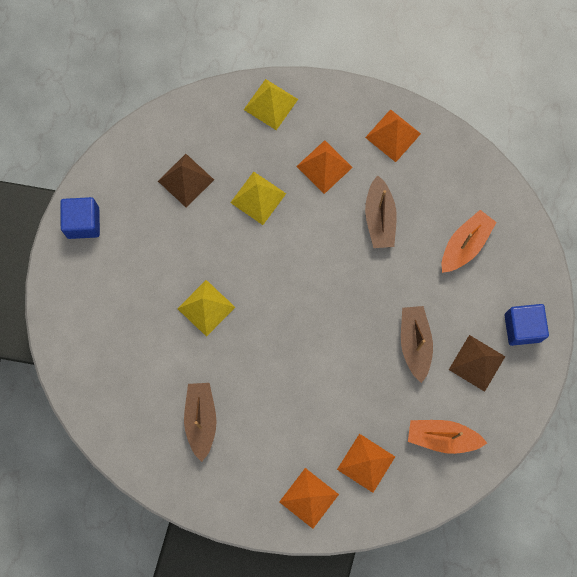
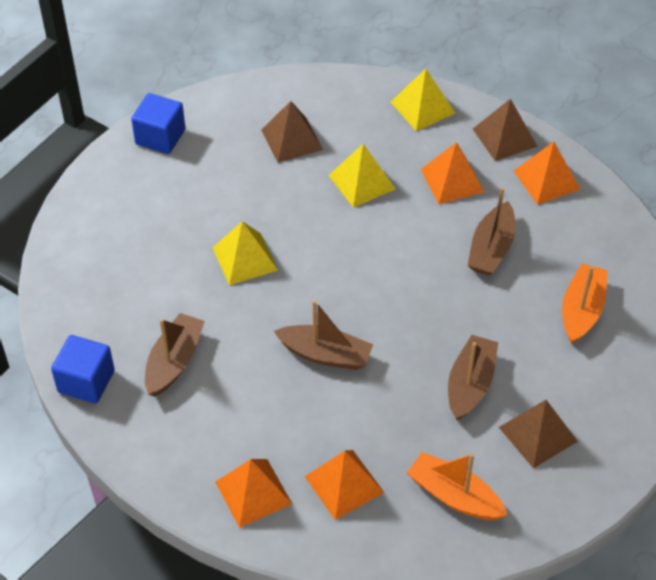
camera: 25 degrees right, 25 degrees down
(304, 365) = (325, 355): none -> brown boat
(345, 107) = (504, 137): none -> brown pyramid
(465, 245) = (581, 310): orange boat -> orange boat turned 45 degrees counterclockwise
(522, 328) = (614, 420): blue cube -> blue cube (86, 381)

